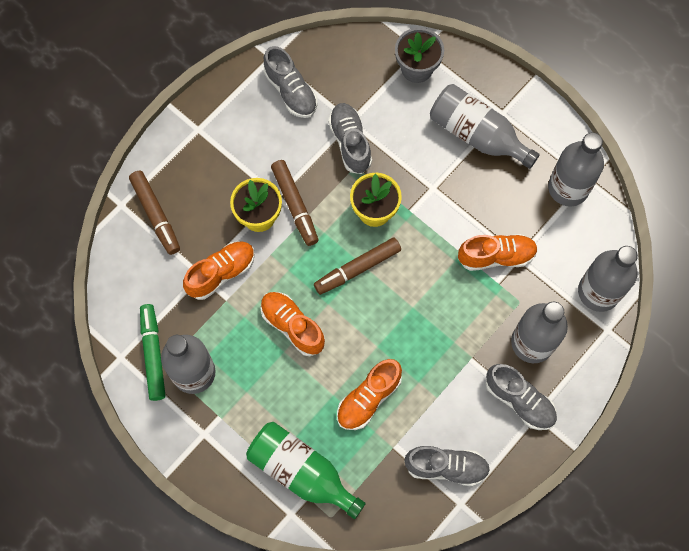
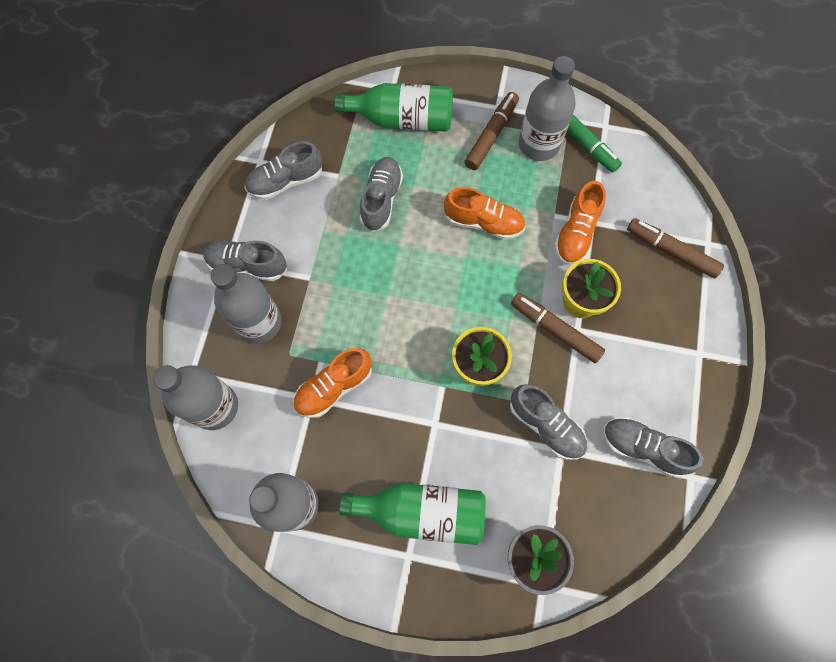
camera: 150 degrees right, 0 degrees up
(357, 269) = (459, 302): brown marker -> brown marker (491, 135)
(368, 398) = (381, 199): orange shoe -> grey shoe
(477, 134) = (422, 512): grey bottle -> green bottle

